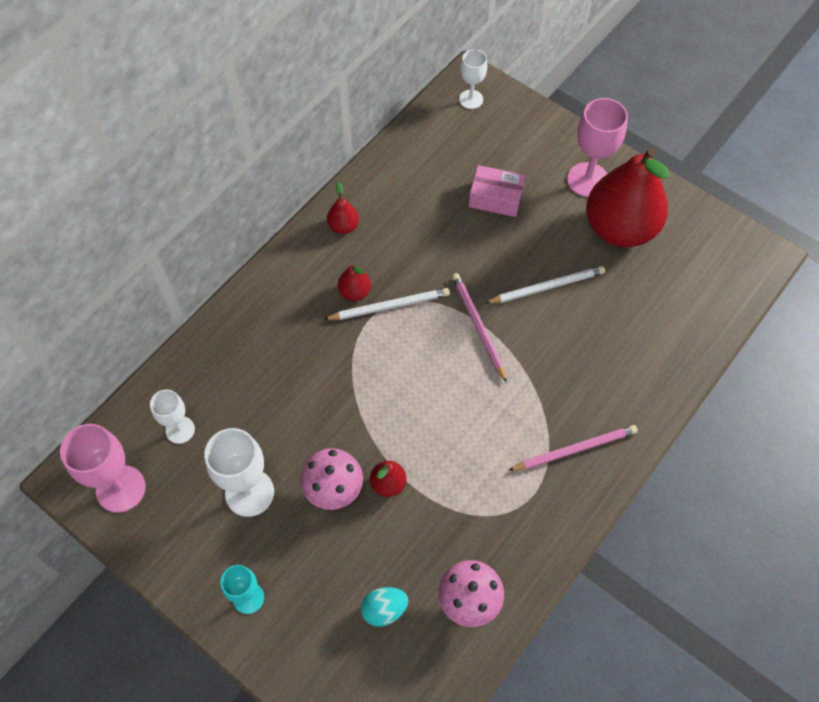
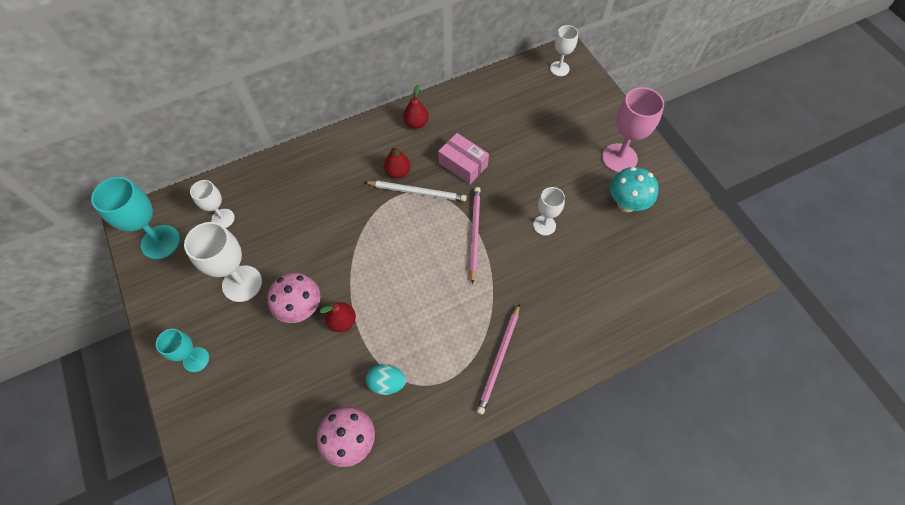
camera: 25 degrees right, 0 degrees up
(121, 488) = (160, 242): pink goblet -> turquoise goblet
(384, 609) = (285, 416): turquoise egg -> turquoise egg (387, 383)
(495, 198) = (539, 145): pink box -> pink box (463, 164)
(547, 287) = (544, 225): white pencil -> white goblet
(575, 449) = (499, 360): pink pencil -> pink pencil turned 105 degrees clockwise
(619, 228) = (626, 204): red pear -> turquoise mushroom

